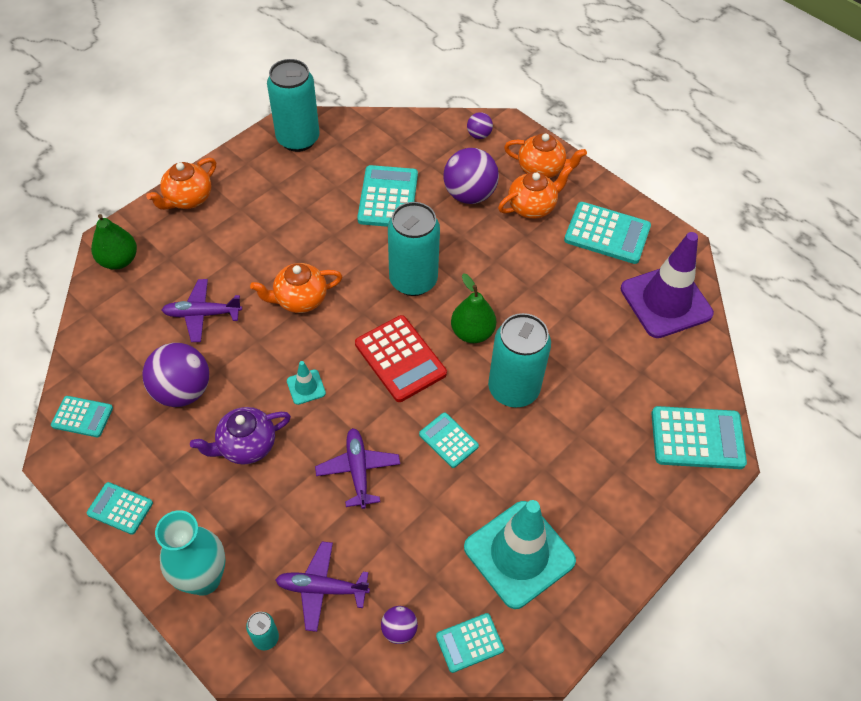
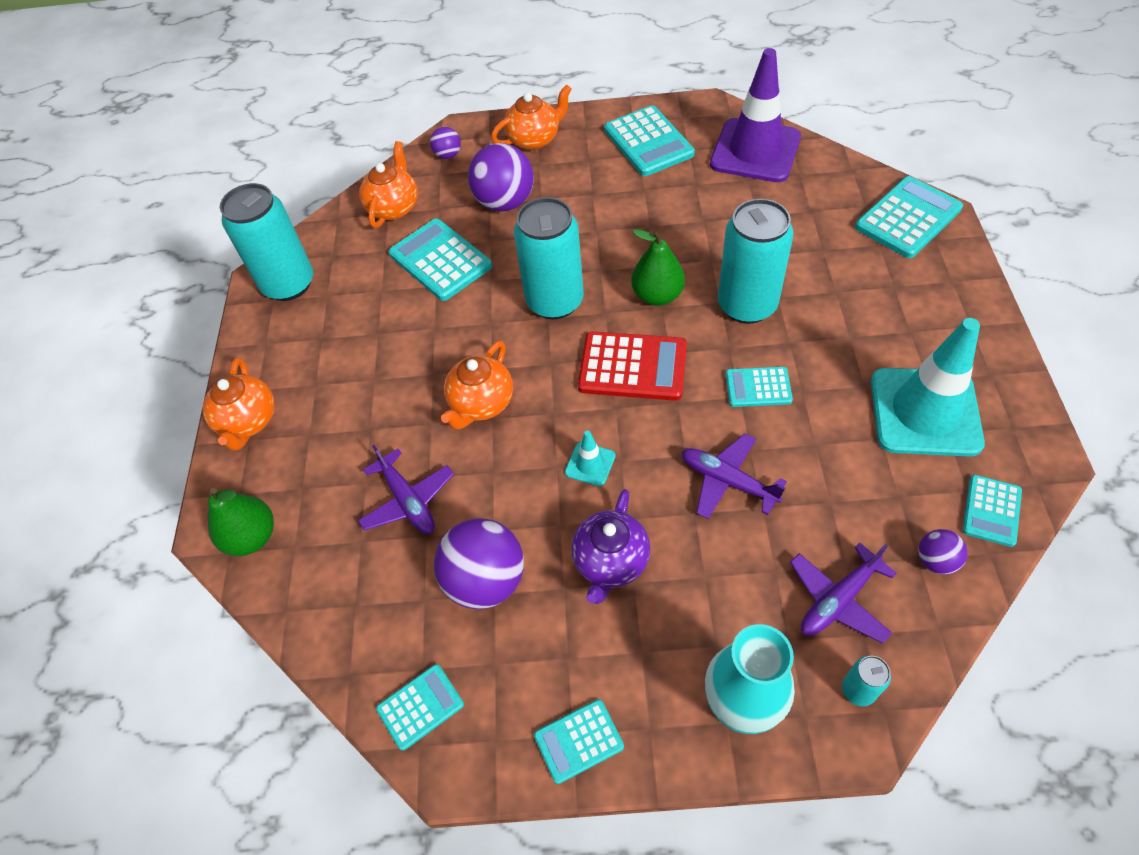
camera: 40 degrees left, 0 degrees up
(202, 314) = (408, 501): purple plane -> purple plane turned 75 degrees counterclockwise
(532, 207) = (567, 170): orange teapot -> orange teapot (394, 208)
(607, 233) = (648, 142): turquoise calculator -> turquoise calculator turned 90 degrees clockwise

